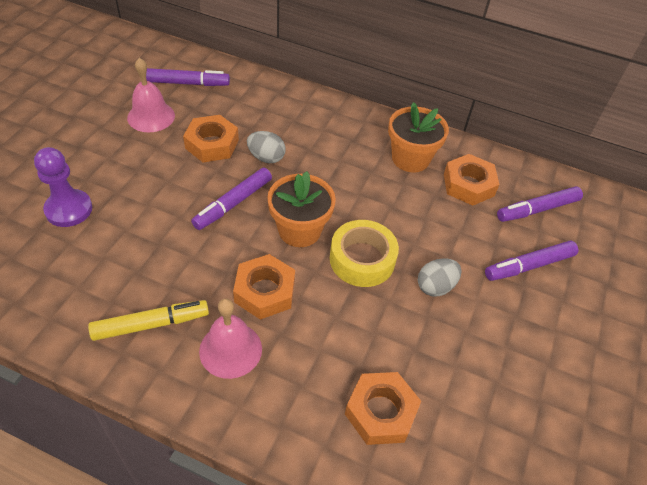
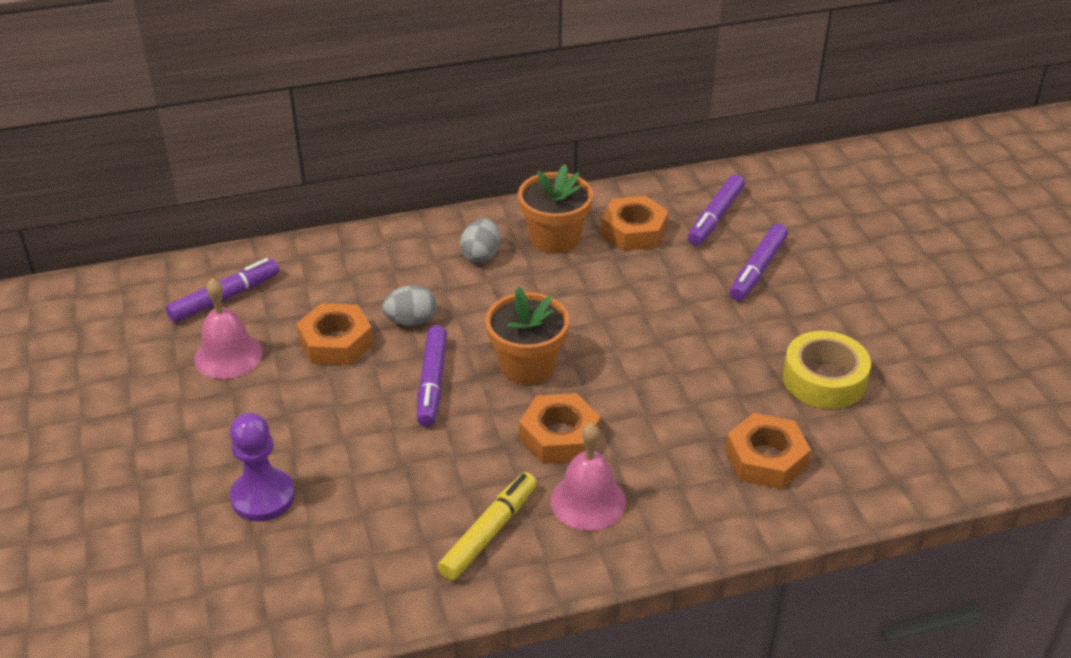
camera: 35 degrees left, 10 degrees down
(362, 259) = (614, 353): yellow tape -> yellow tape (824, 379)
(435, 286) = (701, 335): grey egg -> grey egg (481, 255)

